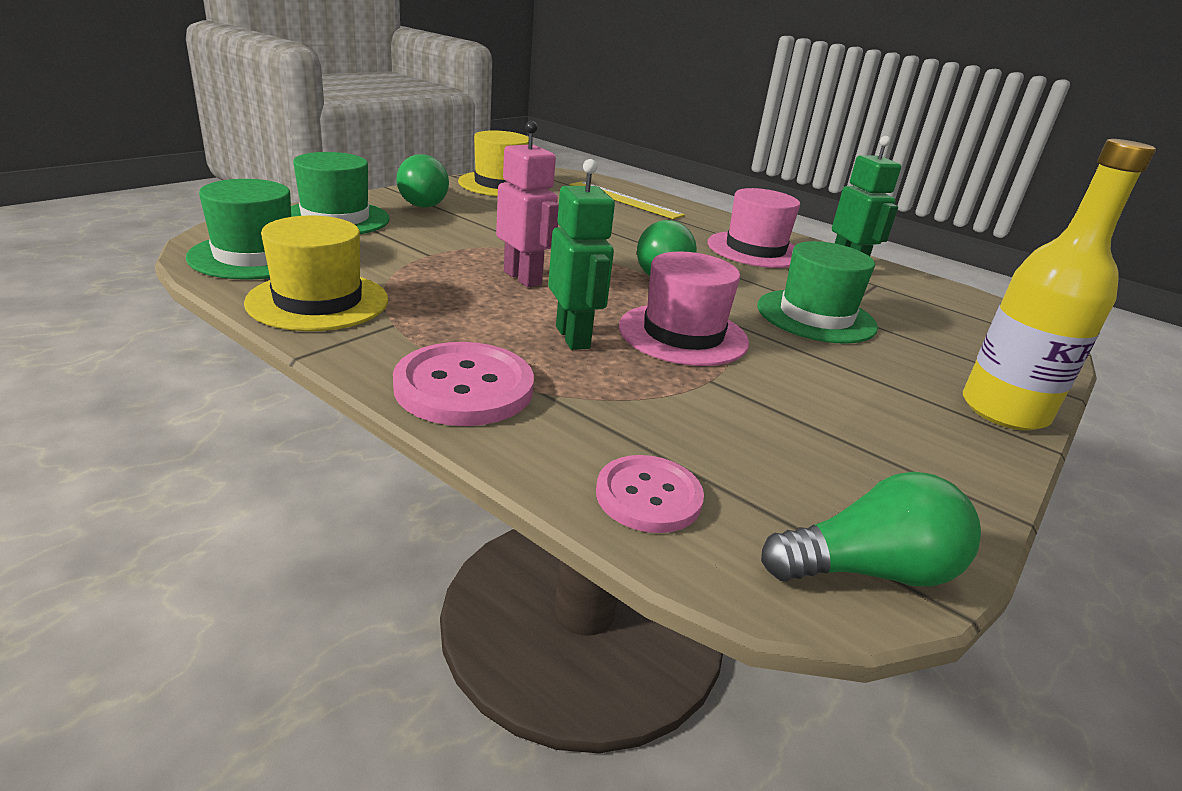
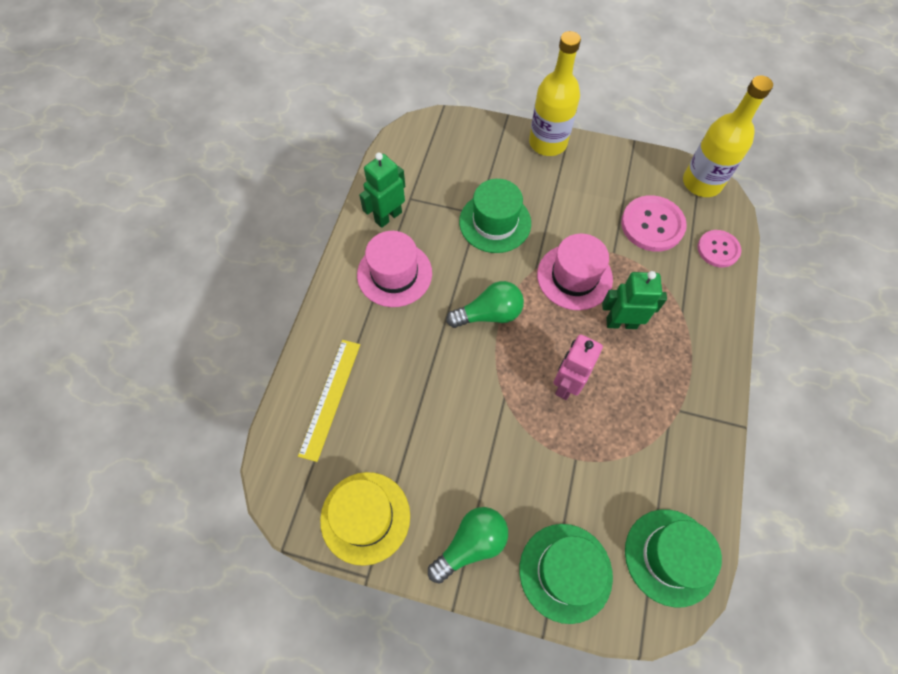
camera: 110 degrees left, 35 degrees up
(318, 301) = (690, 465): yellow hat -> none
(464, 387) = (706, 343): pink button -> pink button (652, 225)
(573, 337) = (621, 323): green robot -> green robot turned 45 degrees clockwise
(868, 570) = (701, 183): green light bulb -> yellow bottle

